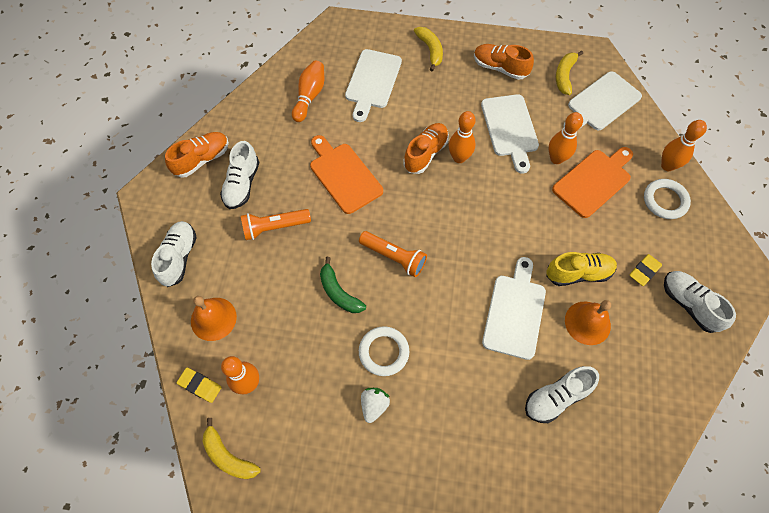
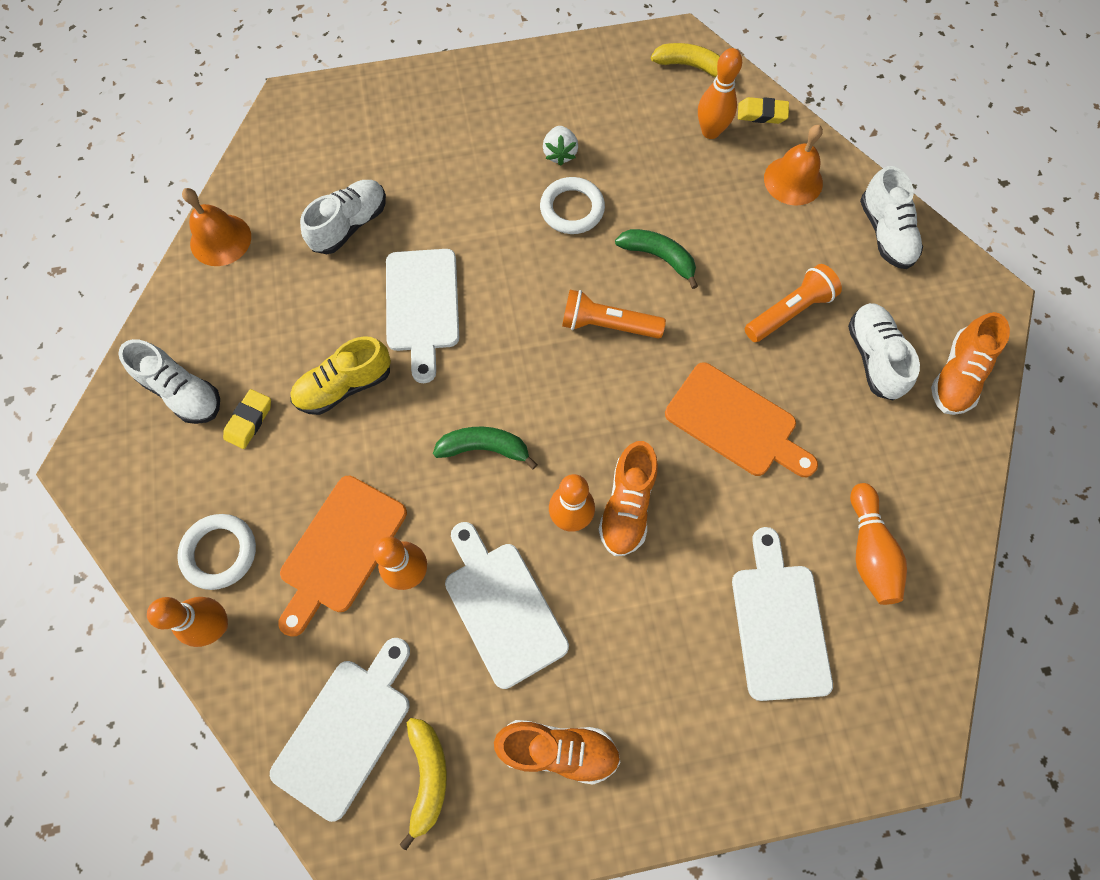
camera: 160 degrees right, 5 degrees up
(430, 50) = (706, 745): yellow banana -> none
(497, 208) = (484, 448): none -> green banana
(587, 323) = (323, 323): orange bell -> orange bell (220, 240)

